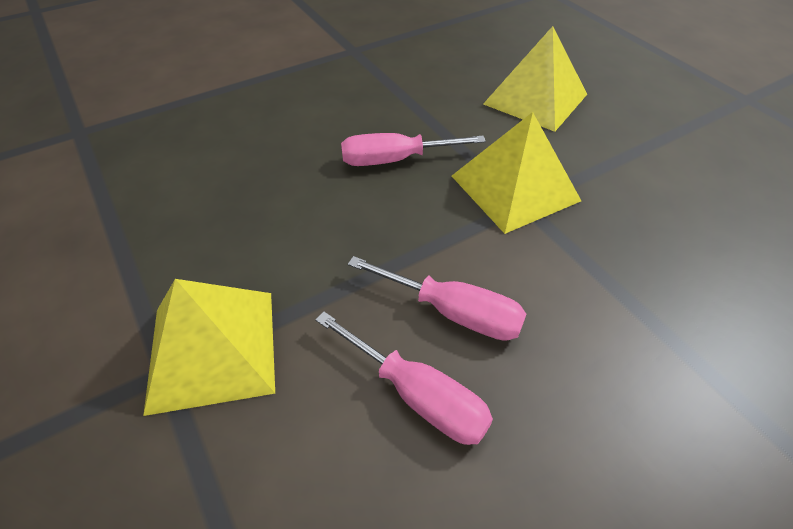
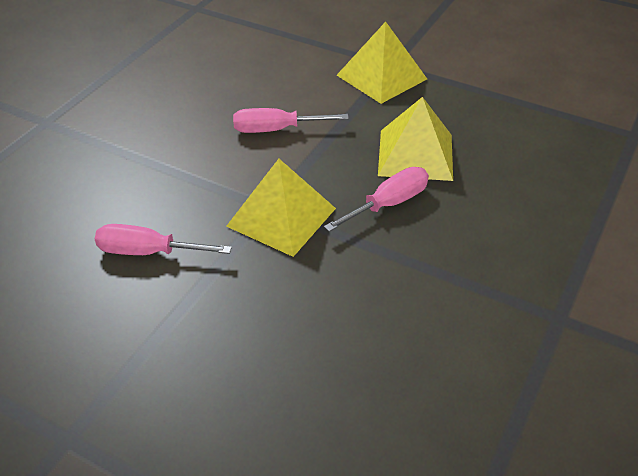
camera: 150 degrees right, 5 degrees down
(417, 395) = (271, 95): pink screwdriver -> pink screwdriver (148, 252)
(535, 99) = (313, 326): yellow pyramid -> yellow pyramid (415, 154)

